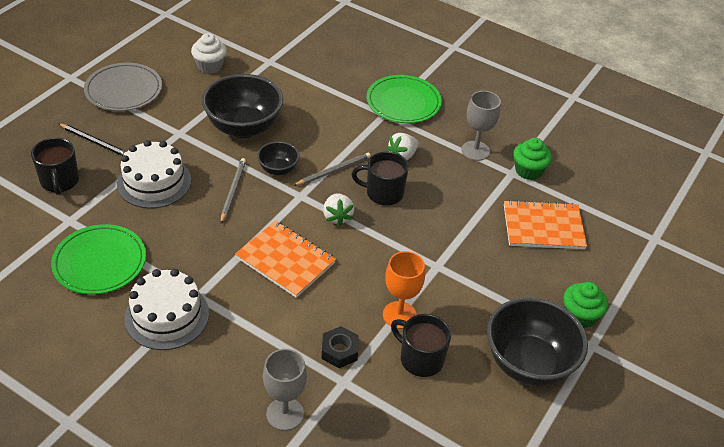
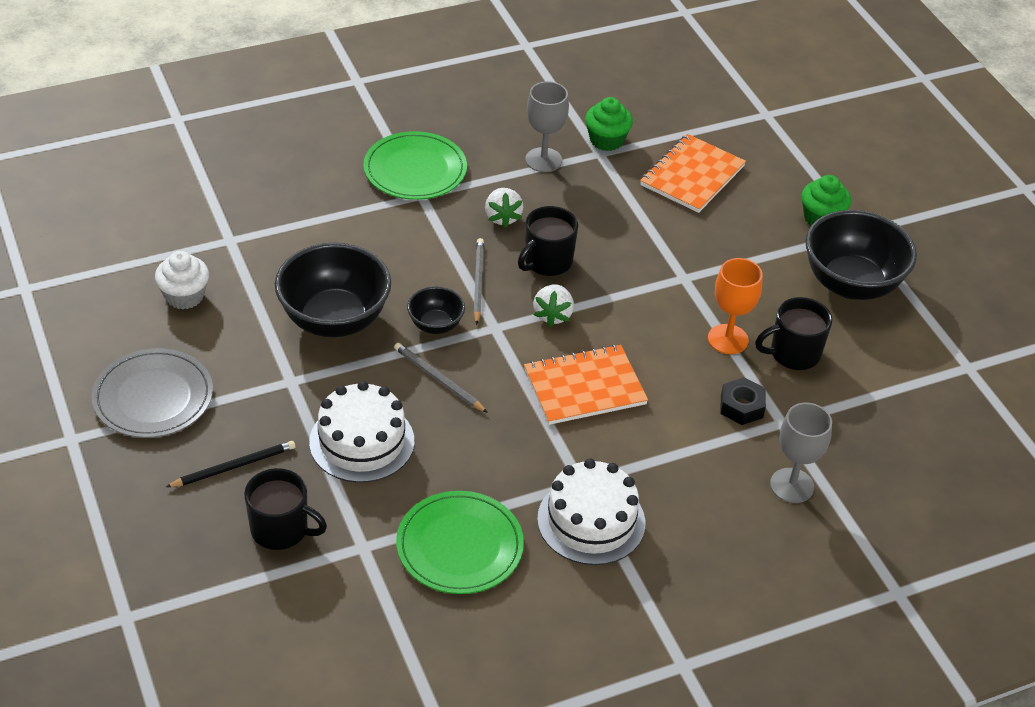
camera: 55 degrees left, 0 degrees up
(337, 217) = (553, 315): white strawberry -> white strawberry turned 75 degrees clockwise

